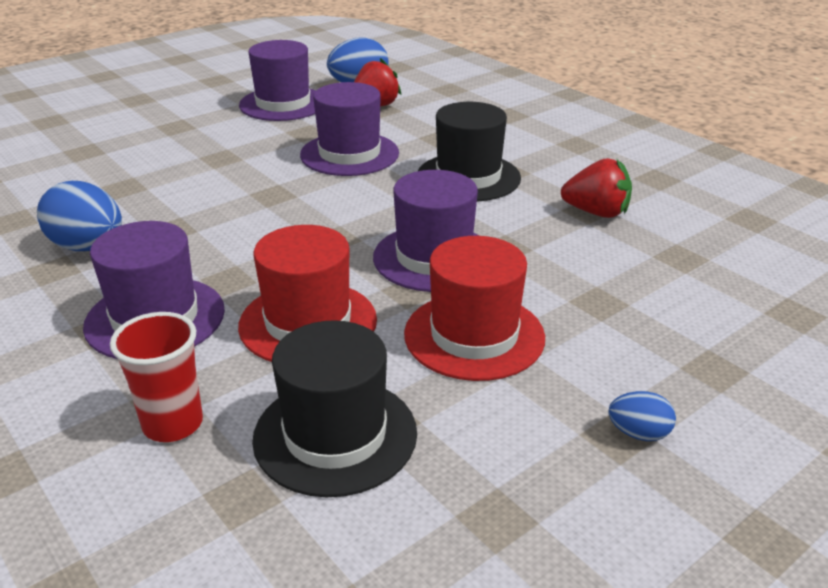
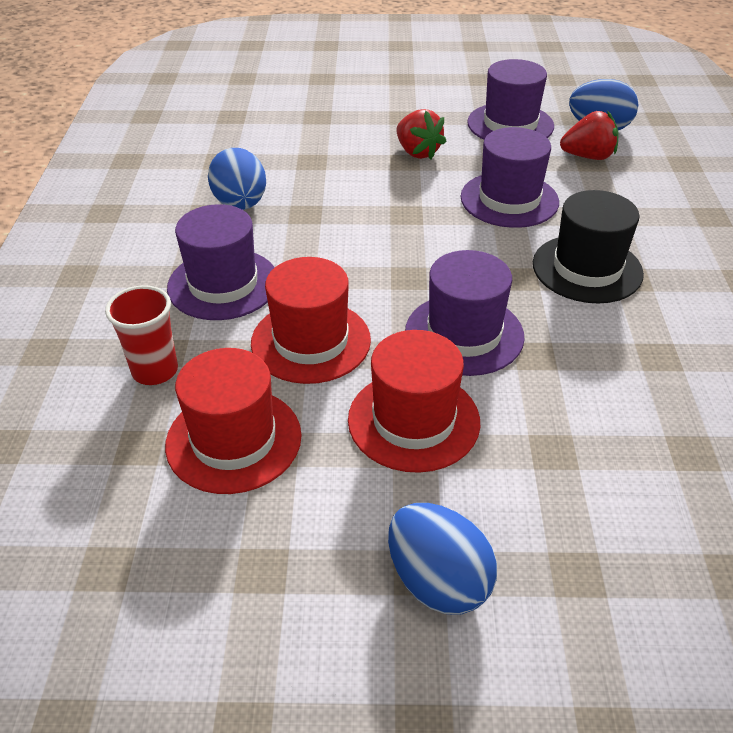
camera: 40 degrees right, 10 degrees up
(335, 435) = (234, 440): black hat -> red hat
(596, 212) = (666, 363): red strawberry -> red strawberry (417, 152)
(638, 433) = (438, 581): blue egg -> blue egg, size x1.92

